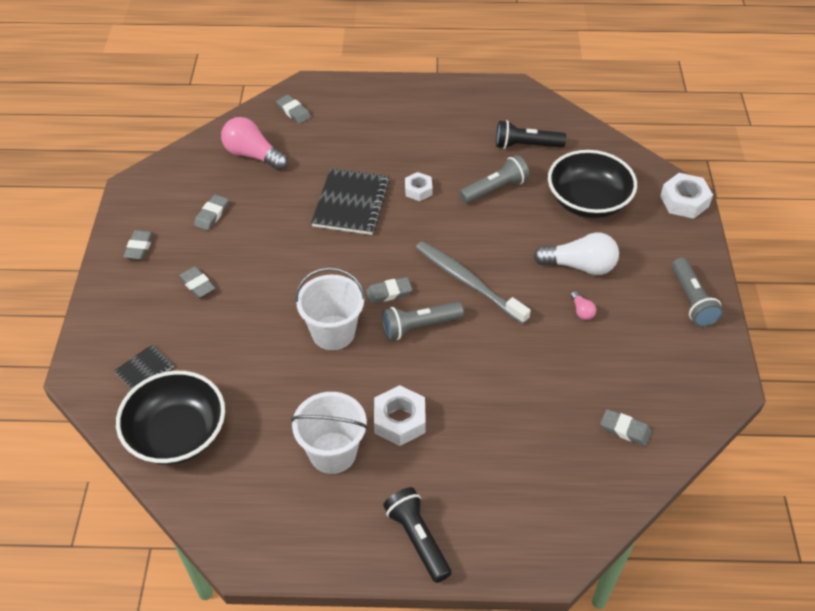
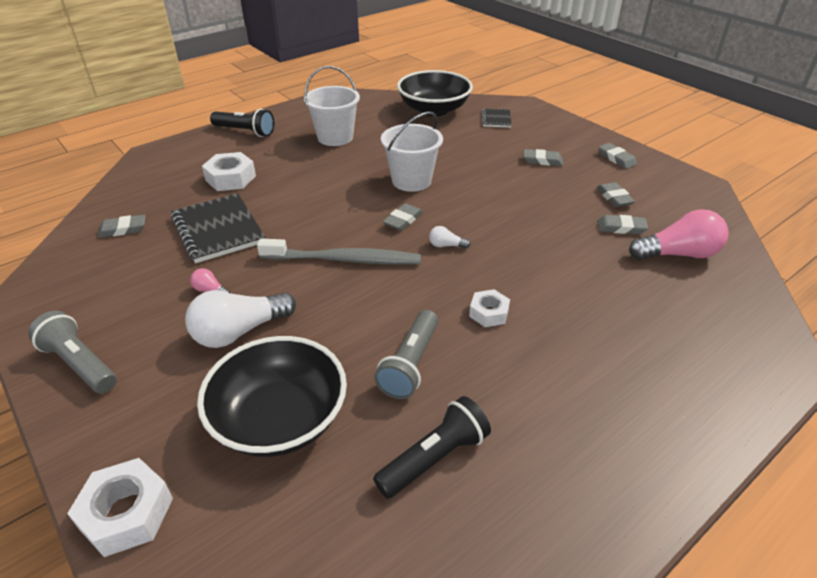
camera: 140 degrees right, 10 degrees down
(293, 111) = (735, 319): grey eraser -> grey eraser (621, 228)
(351, 203) = (530, 264): black notebook -> black notebook (218, 230)
(385, 250) = (446, 245): none -> white light bulb
(399, 420) = (308, 164): white nut -> white nut (231, 178)
(419, 326) = (352, 212): grey flashlight -> none

